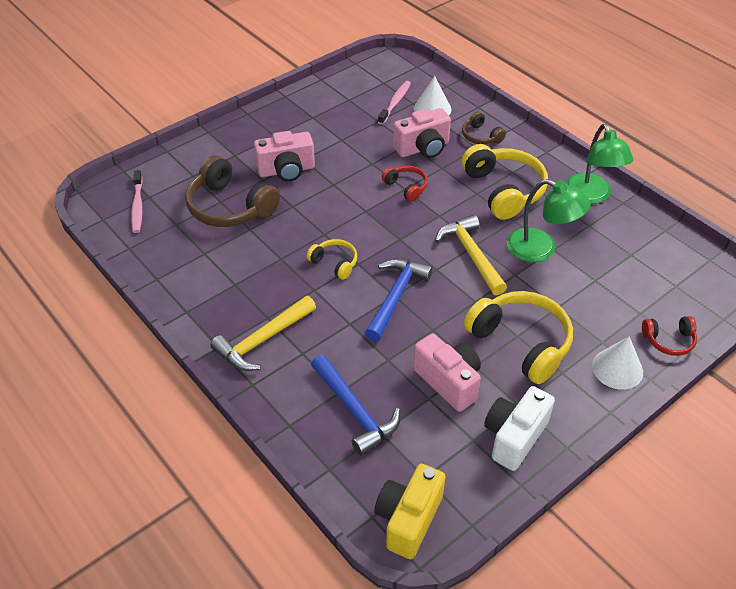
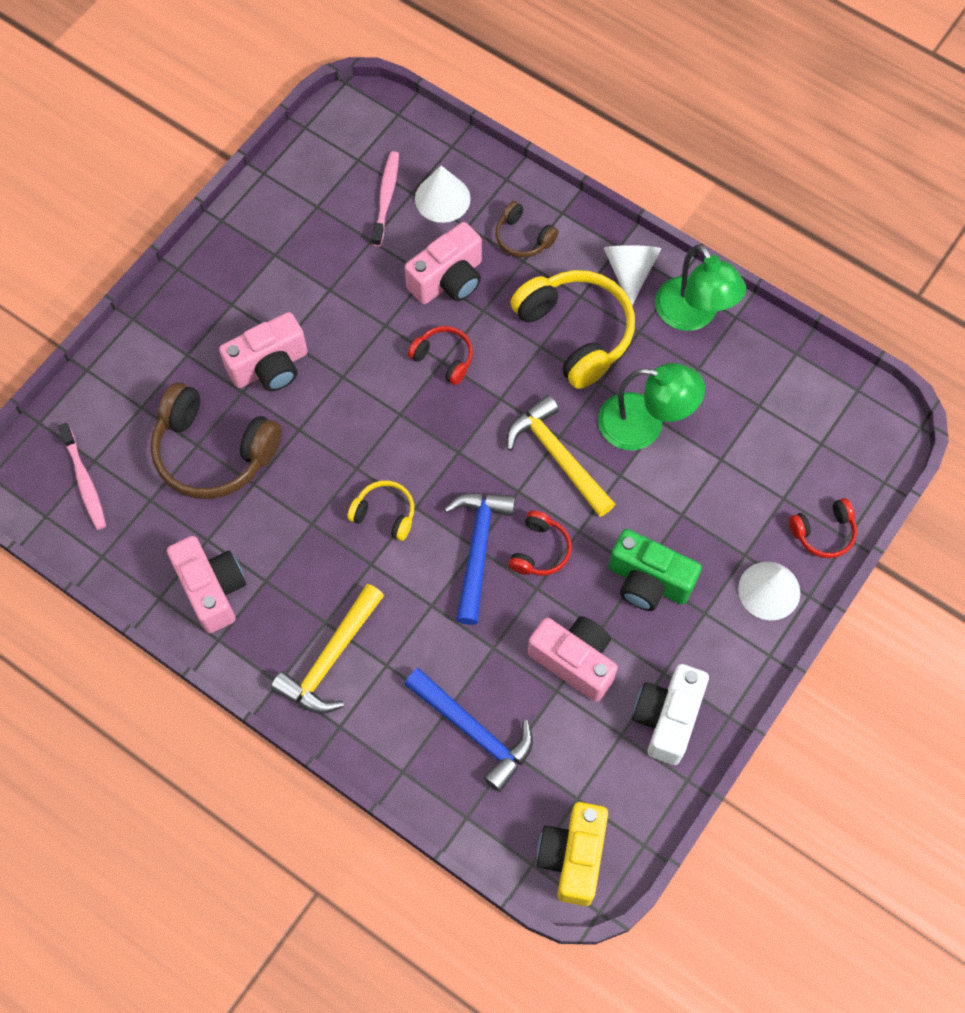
camera: 15 degrees left, 20 degrees up
(195, 281) = (212, 589): none -> pink camera
(442, 307) = (540, 550): none -> red headphones
(521, 343) = (648, 581): yellow headphones -> green camera
(551, 165) = (630, 272): none -> white cone

